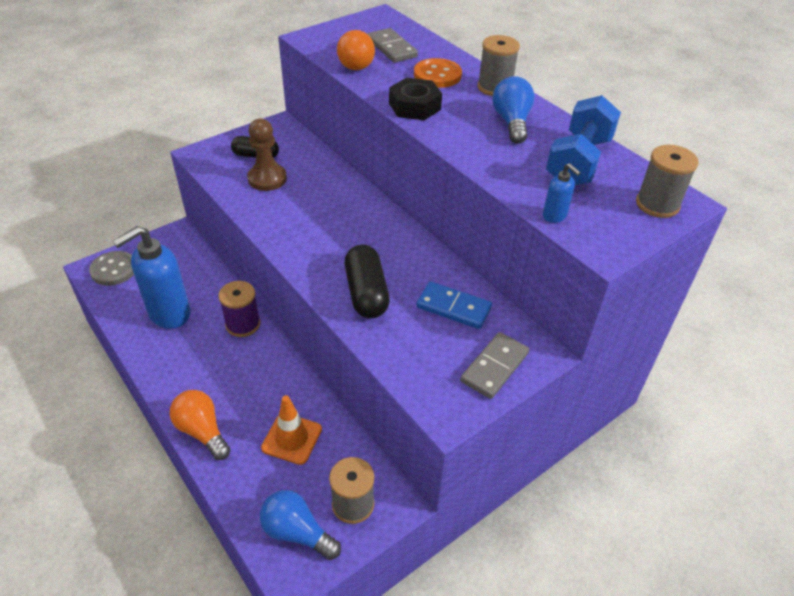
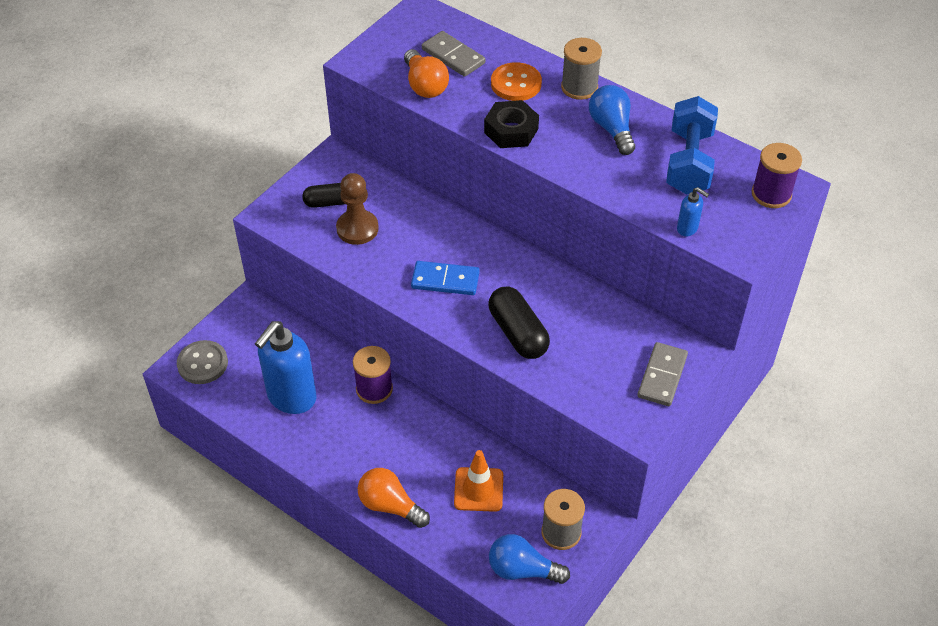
camera: 15 degrees left, 5 degrees up
(453, 308) = (604, 327): blue domino -> blue domino (445, 280)
(657, 204) = (771, 194): grey spool -> purple spool

